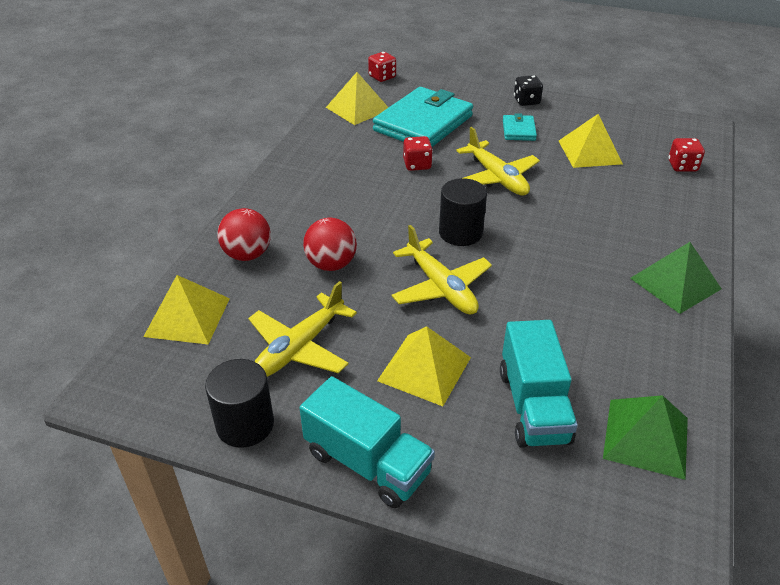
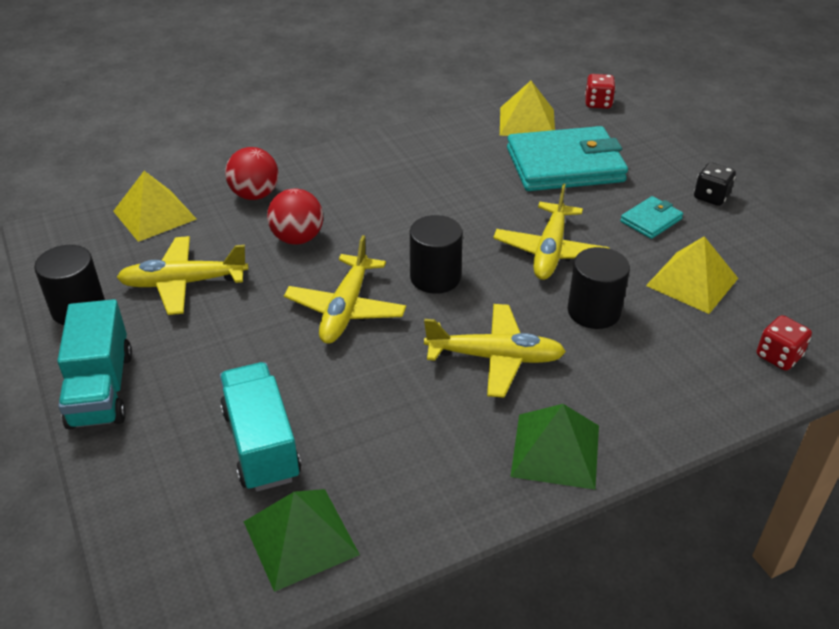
camera: 45 degrees right, 0 degrees up
(417, 165) = (496, 199): red dice -> none
(424, 368) = (235, 358): yellow pyramid -> none
(533, 406) = (261, 444): turquoise truck -> turquoise truck turned 120 degrees clockwise
(568, 256) = (495, 358): none -> yellow plane
(572, 197) = (593, 311): none -> black cylinder

